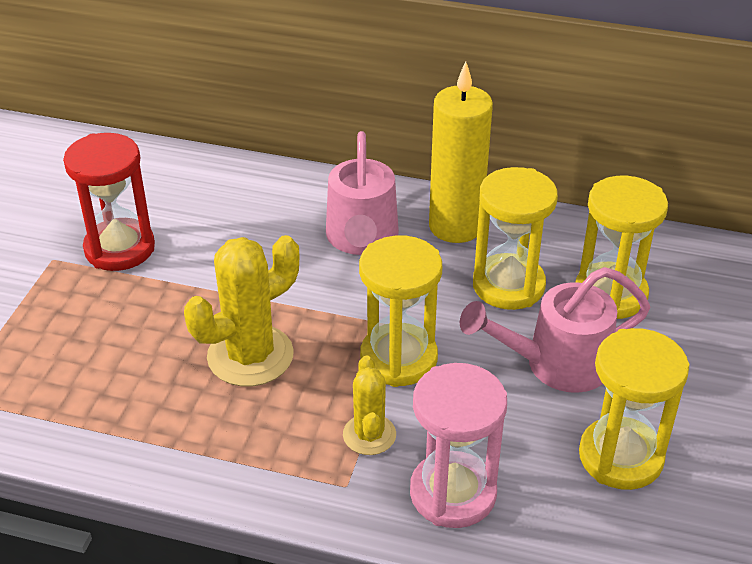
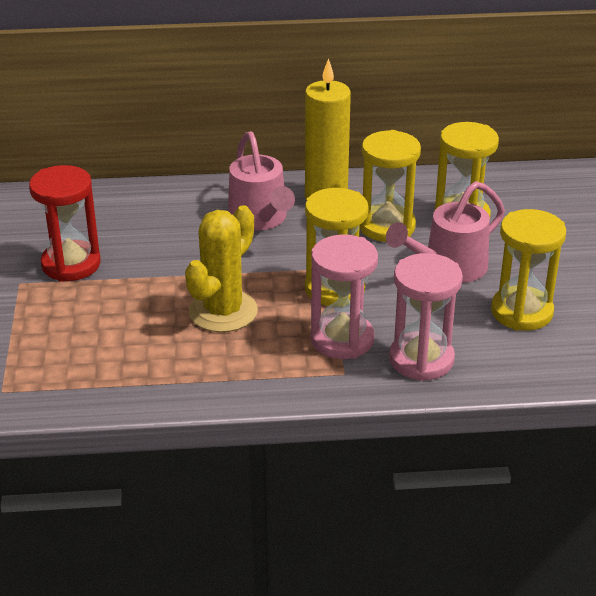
camera: 20 degrees left, 5 degrees down
(369, 435) = (342, 339): yellow cactus -> pink hourglass

